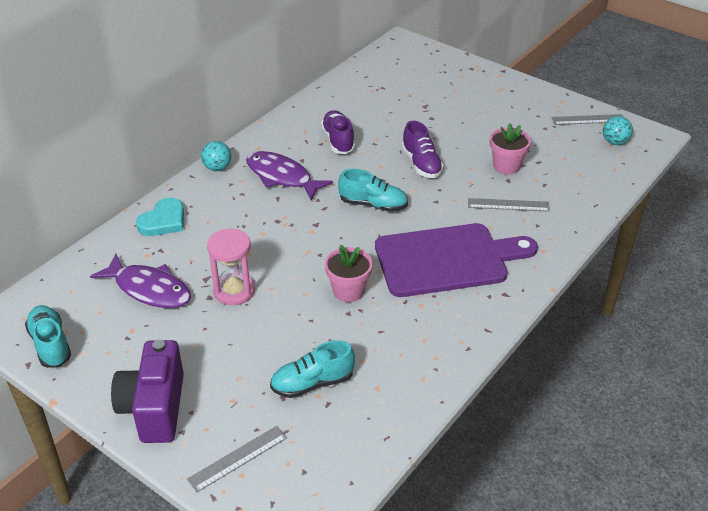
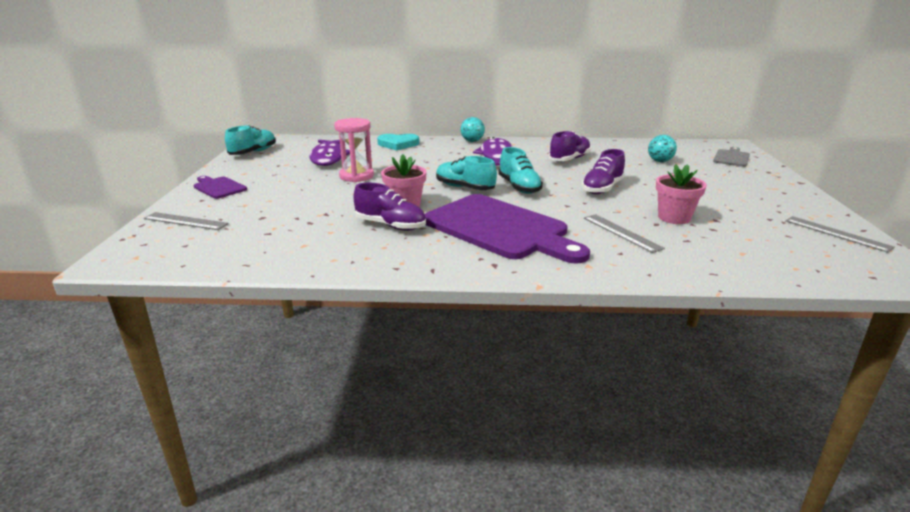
camera: 55 degrees right, 15 degrees down
(154, 408) = (218, 187): purple camera -> purple cutting board
(312, 383) = (286, 222): turquoise shoe -> turquoise shoe (465, 188)
(384, 318) = (390, 225): none -> purple shoe
(427, 63) = (731, 157): none -> grey cutting board
(614, 142) = (839, 256): turquoise ball -> turquoise ball (660, 161)

